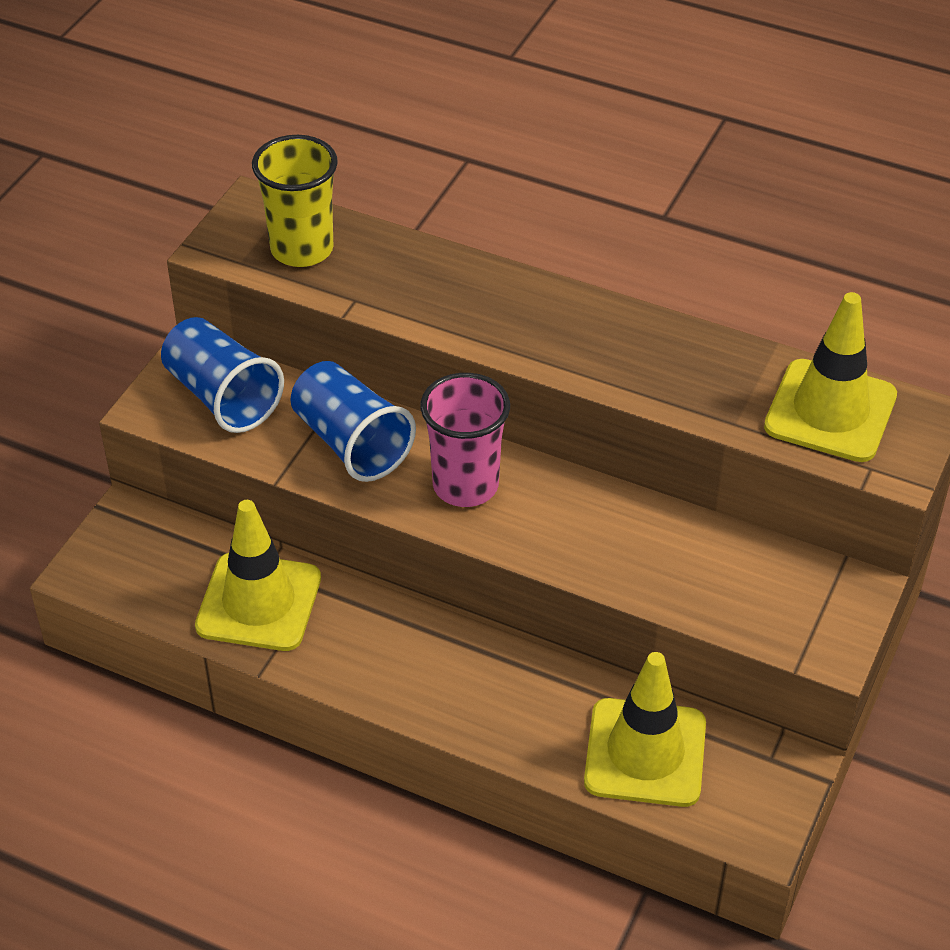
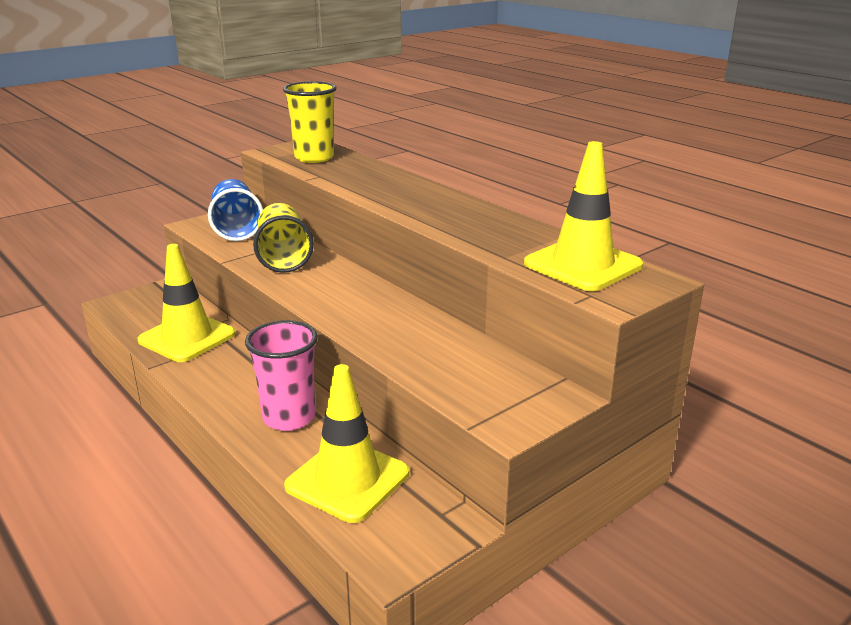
camera: 25 degrees right, 20 degrees down
(351, 443) = (283, 257): blue cup -> yellow cup
(465, 485) = (329, 286): pink cup -> pink cup (289, 417)

